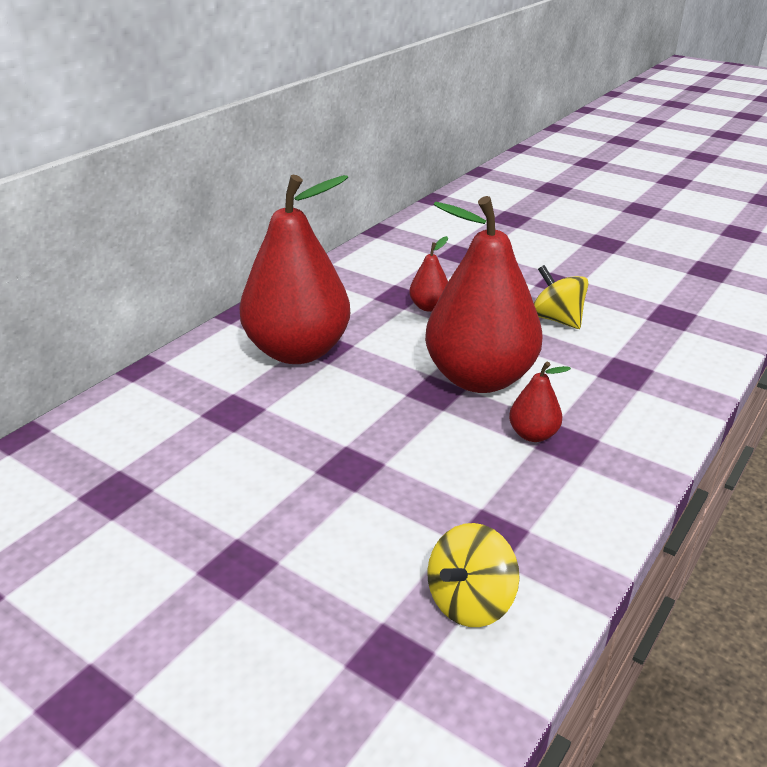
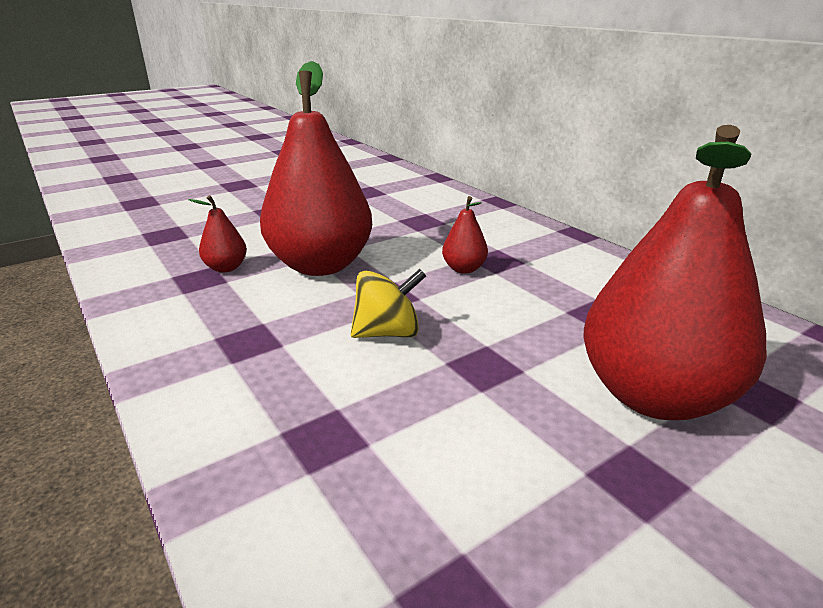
camera: 110 degrees right, 5 degrees down
(298, 351) = (423, 212): red pear -> red pear (653, 396)
(470, 601) = (135, 221): yellow spinning top -> none

